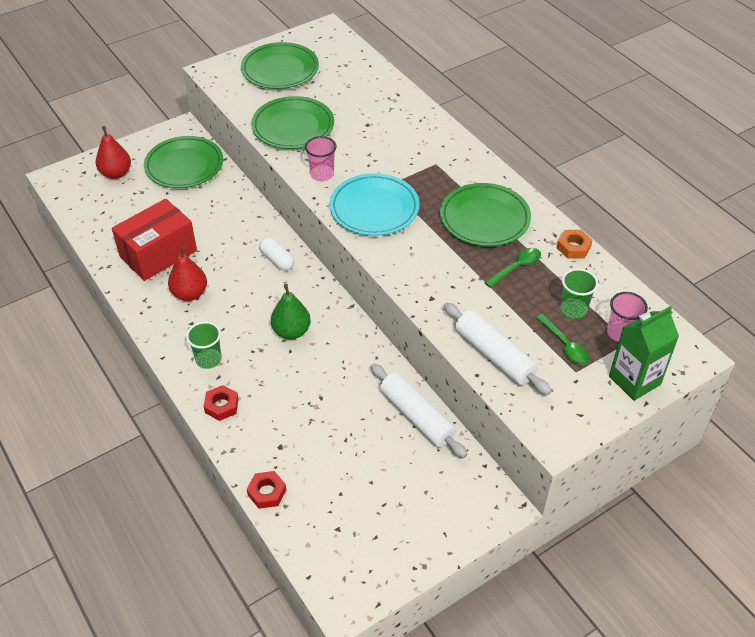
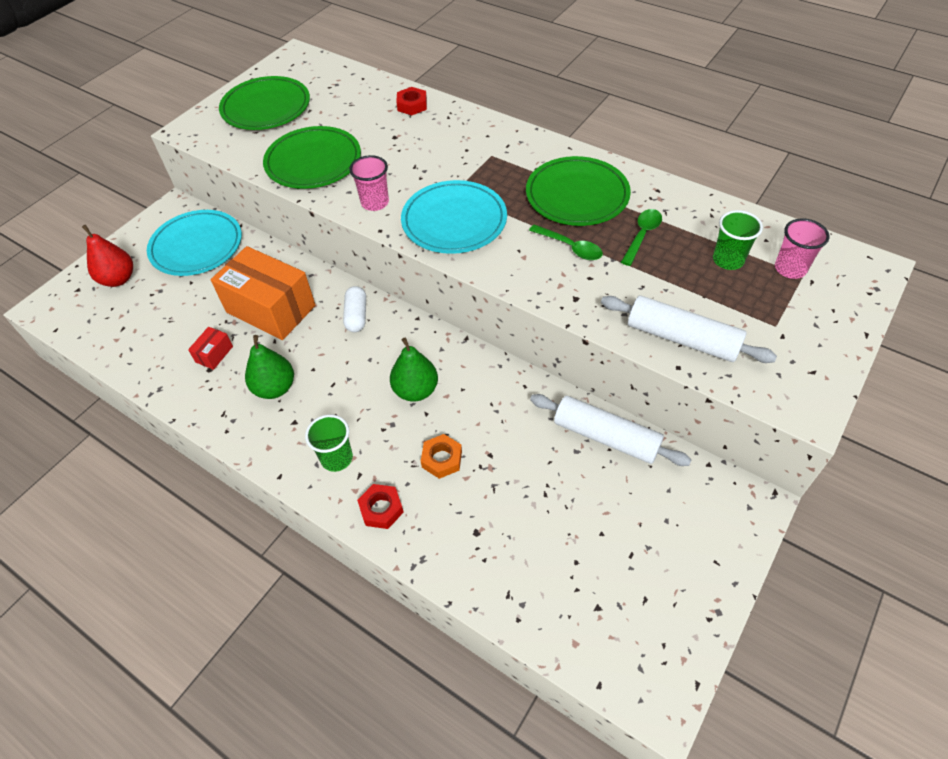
camera: 20 degrees left, 5 degrees up
(158, 254) = (214, 354): red box -> red box, size x0.42
(184, 166) = (197, 246): green plate -> turquoise plate
(190, 294) = (275, 388): red pear -> green pear
(215, 233) = (271, 309): none -> orange box
(267, 492) = (492, 596): red nut -> red nut (412, 105)
(277, 260) = (356, 316): white capsule -> white capsule turned 60 degrees clockwise
(565, 345) = (746, 301): green spoon -> green spoon (570, 247)
(573, 247) = (684, 197): orange nut -> orange nut (442, 459)
(634, 380) = (838, 314): green carton -> none

